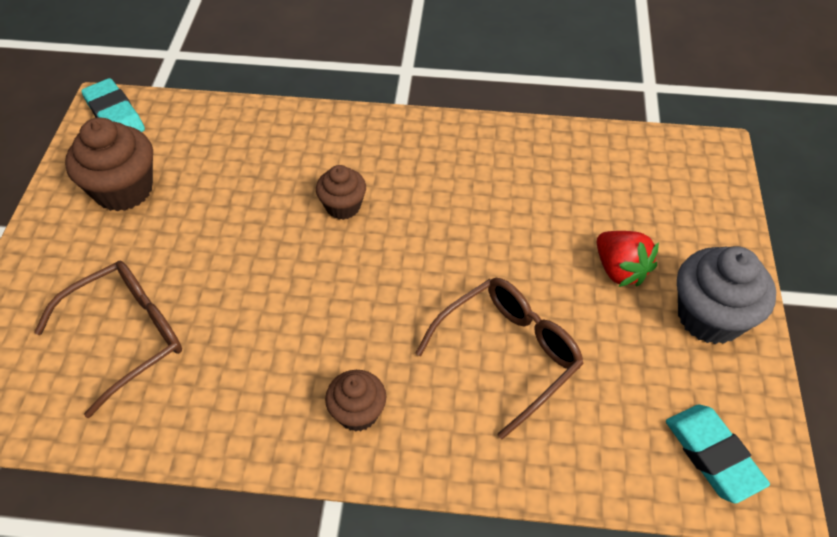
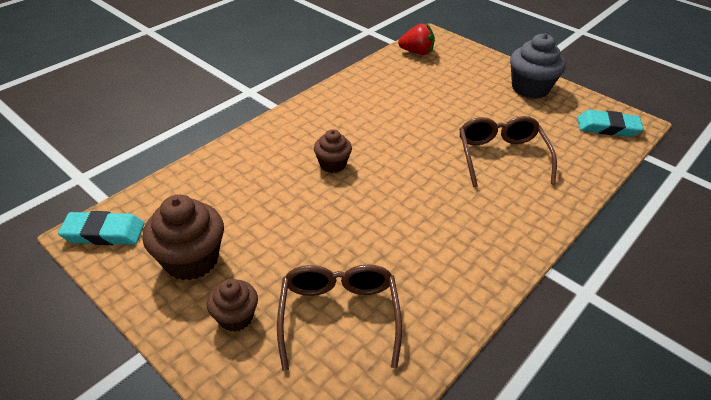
camera: 55 degrees left, 10 degrees down
(357, 412) = (496, 230): brown cupcake -> brown cupcake (235, 317)
(620, 270) = (479, 97): red strawberry -> red strawberry (417, 52)

